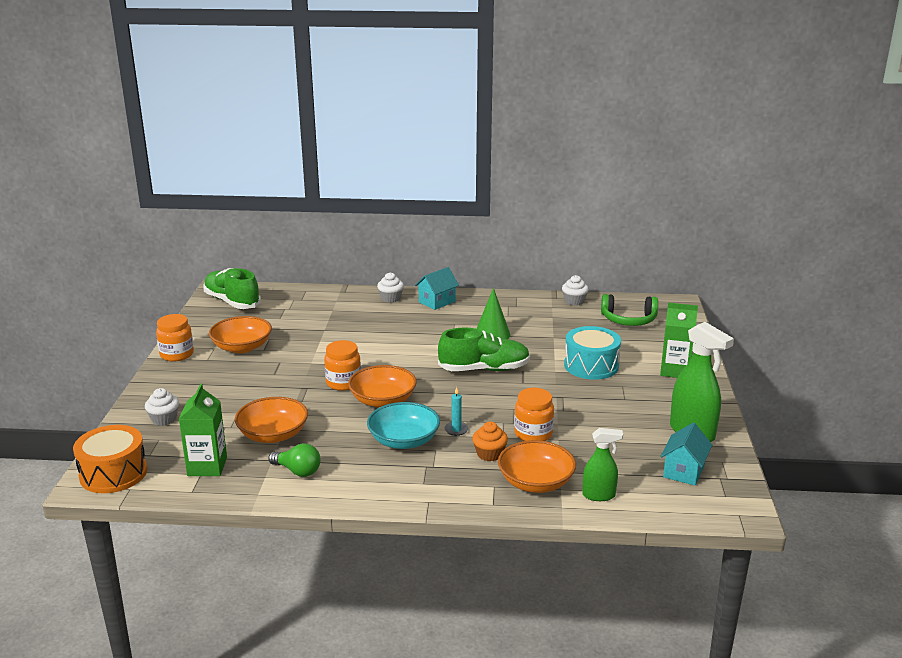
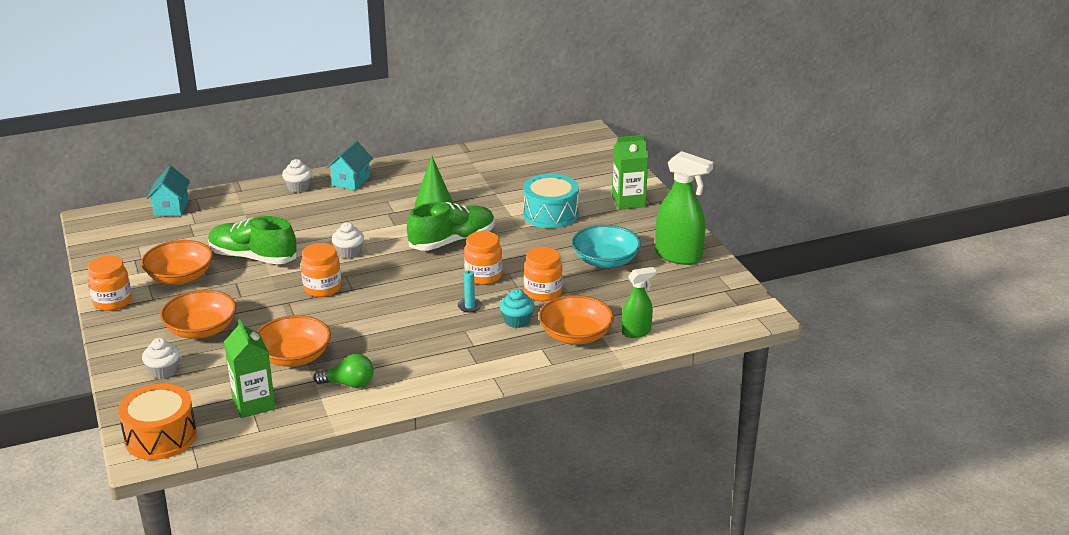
camera: 25 degrees left, 5 degrees up
(232, 302) = (122, 229): green shoe -> green shoe (253, 257)
(383, 400) = (376, 296): orange bowl -> orange bowl (201, 329)
(404, 440) = (428, 329): turquoise bowl -> turquoise bowl (605, 261)
(489, 406) = (483, 276): none -> orange jar
(489, 454) = (517, 321): orange cupcake -> turquoise cupcake
(574, 301) = (489, 151): white cupcake -> white cupcake (349, 252)
(628, 319) = (554, 159): green headphones -> none
(683, 471) = (692, 292): turquoise house -> turquoise house (171, 208)

